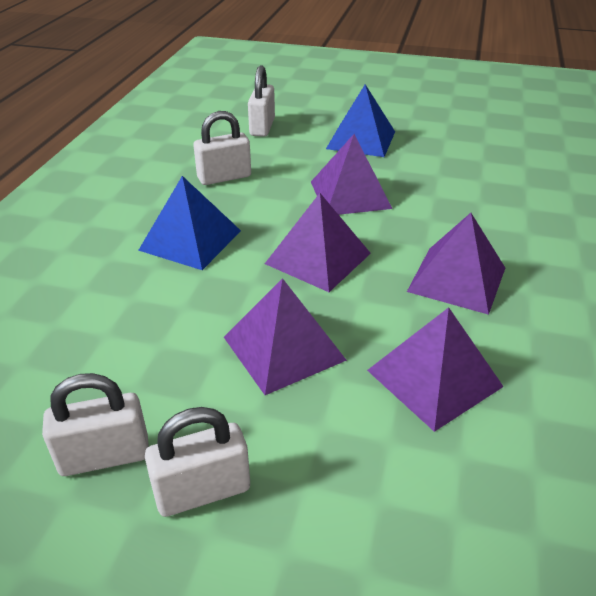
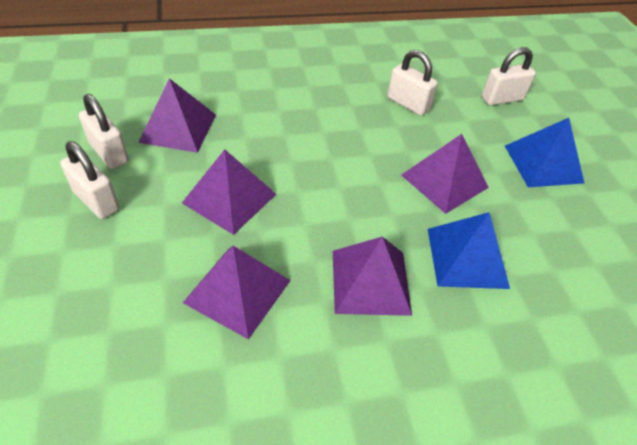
camera: 60 degrees right, 10 degrees up
(190, 240) = (317, 115): blue pyramid -> blue pyramid (467, 257)
(318, 258) = (340, 186): purple pyramid -> purple pyramid (178, 128)

